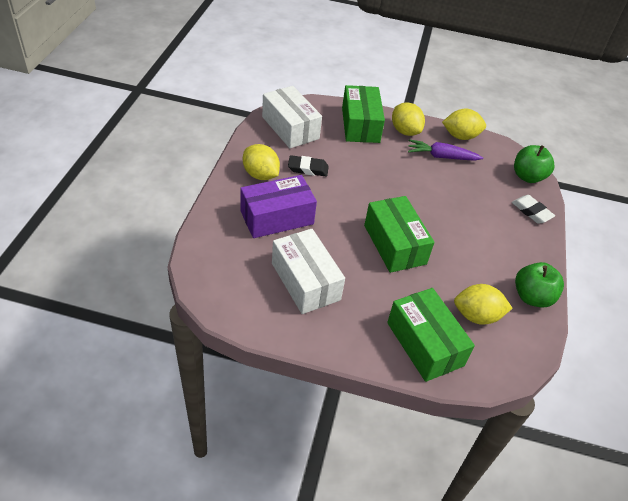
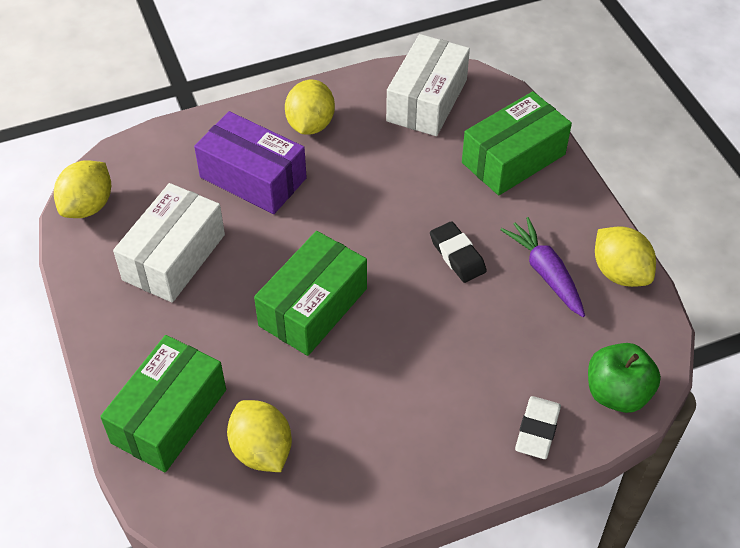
camera: 60 degrees right, 5 degrees up
(308, 168) = (367, 157): black eraser -> black eraser (457, 255)
(405, 131) = (556, 208): yellow lemon -> yellow lemon (88, 206)
(532, 297) = (352, 500): green apple -> none

